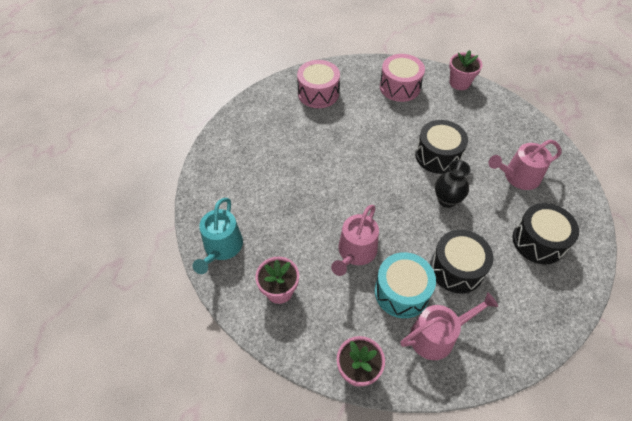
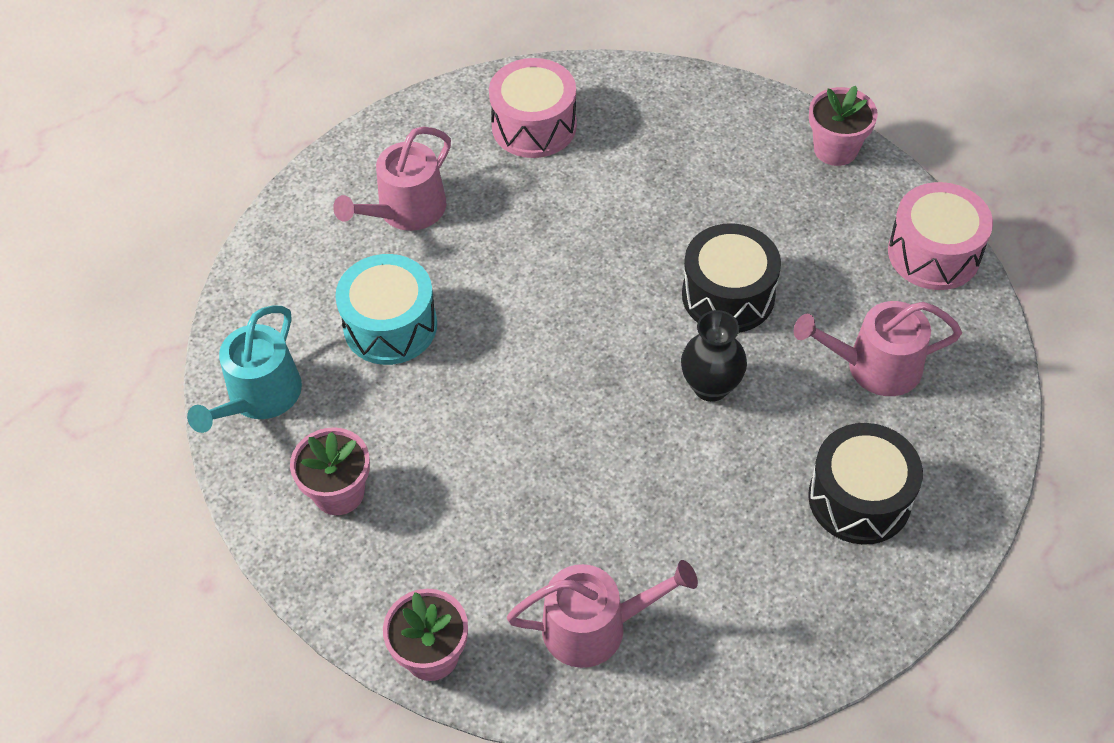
camera: 15 degrees right, 0 degrees up
(355, 252) = (499, 451): pink watering can -> pink watering can (406, 210)
(399, 87) = (705, 138): pink drum -> pink drum (934, 253)
(401, 292) = (558, 539): turquoise drum -> turquoise drum (390, 326)
(456, 269) = (677, 518): black drum -> none

